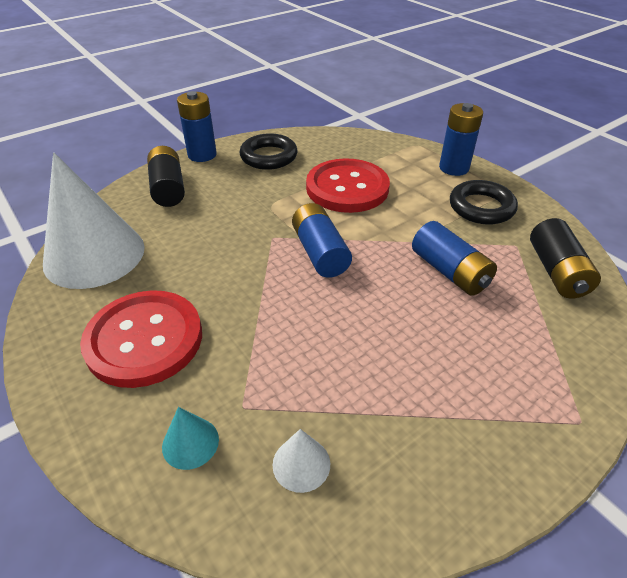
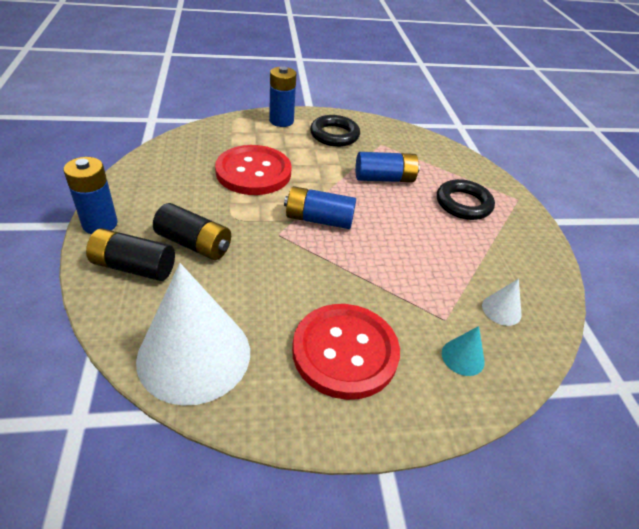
camera: 65 degrees left, 0 degrees up
(269, 156) = (158, 188): black ring -> black ring (463, 204)
(556, 272) = (413, 145): black battery -> black battery (194, 244)

